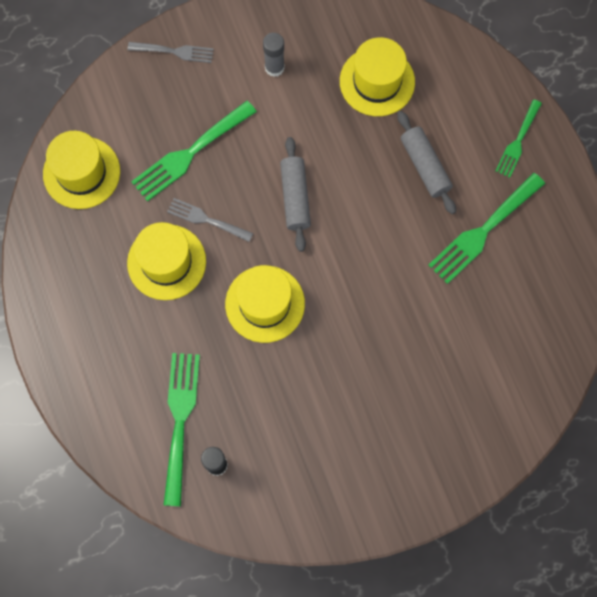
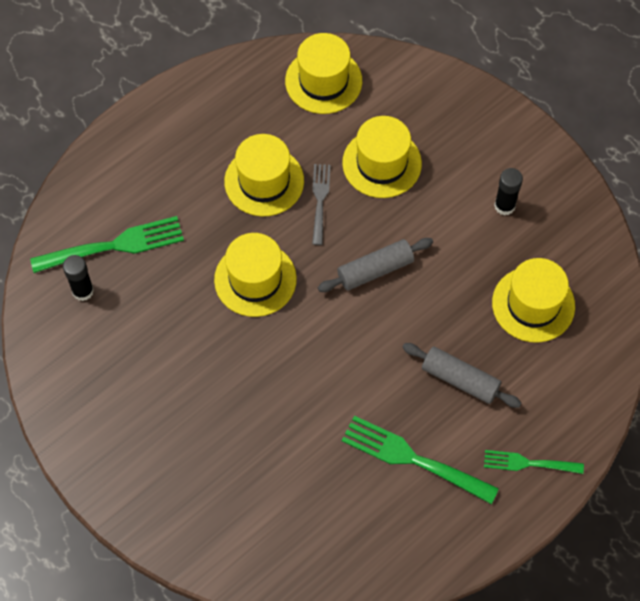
camera: 70 degrees right, 10 degrees down
(174, 52) = (480, 114): grey fork -> none
(190, 153) = (382, 163): green fork -> yellow hat
(274, 67) = (504, 206): grey glue stick -> black glue stick
(425, 166) = (460, 379): grey rolling pin -> grey rolling pin turned 75 degrees clockwise

